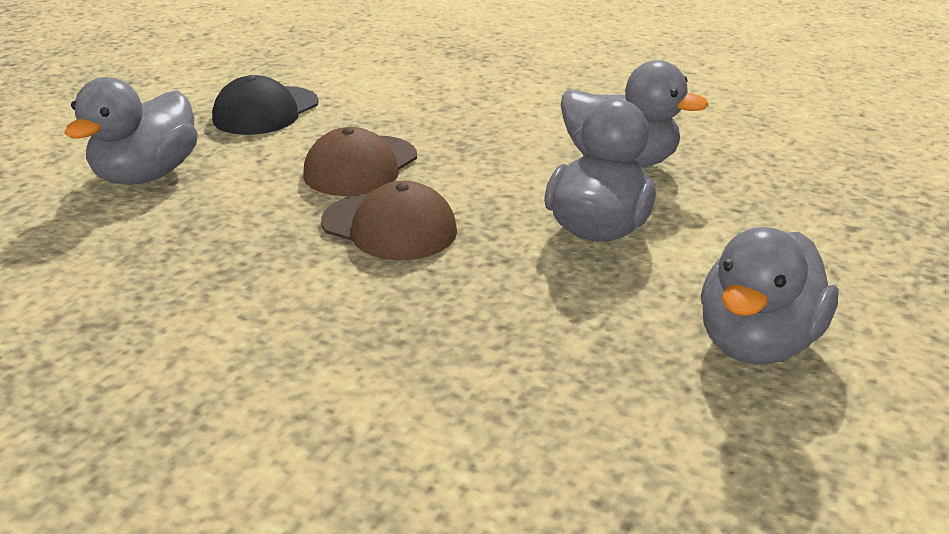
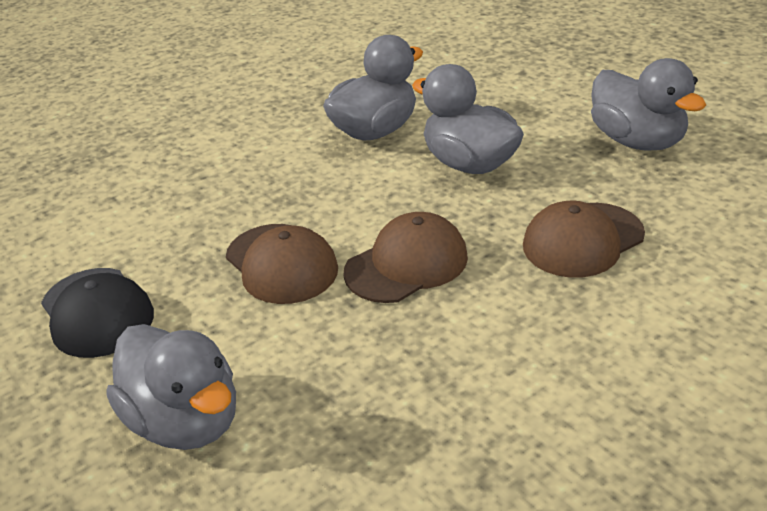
camera: 65 degrees left, 5 degrees up
(491, 329) = (582, 240): none -> brown cap

